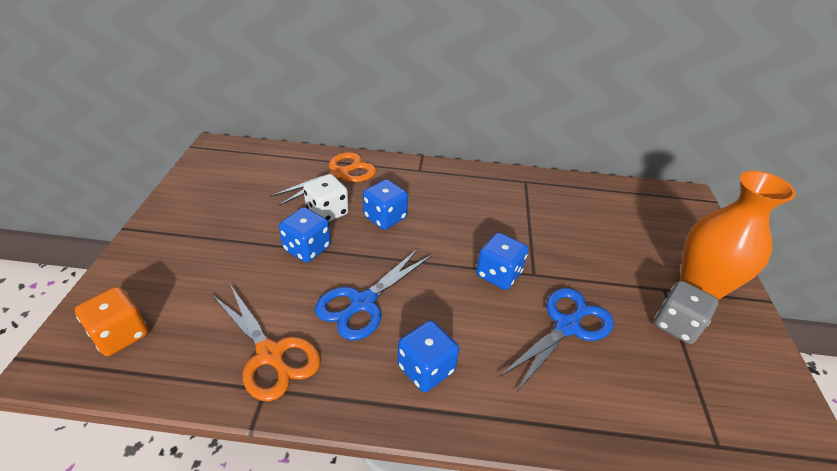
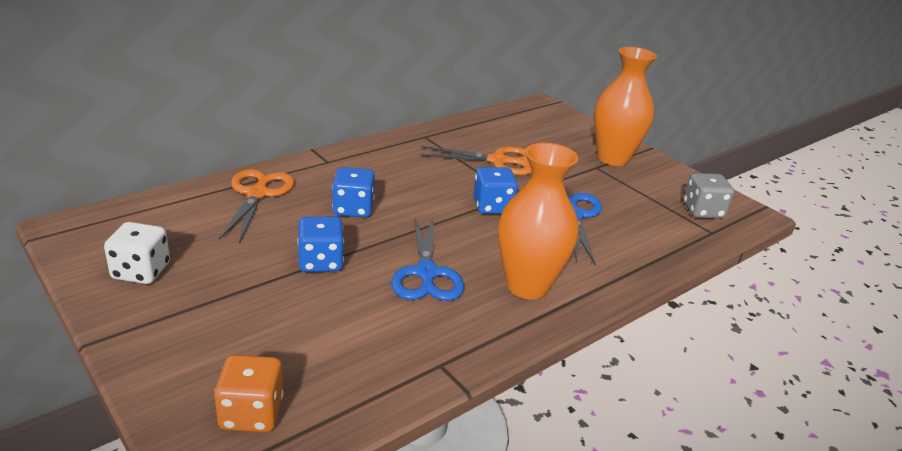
camera: 45 degrees left, 10 degrees down
(270, 354) = (409, 343): orange scissors -> orange scissors (498, 161)
(327, 212) = (294, 228): white dice -> white dice (141, 271)
(426, 369) = (527, 286): blue dice -> orange vase
(676, 325) = (626, 183): grey dice -> grey dice (703, 211)

